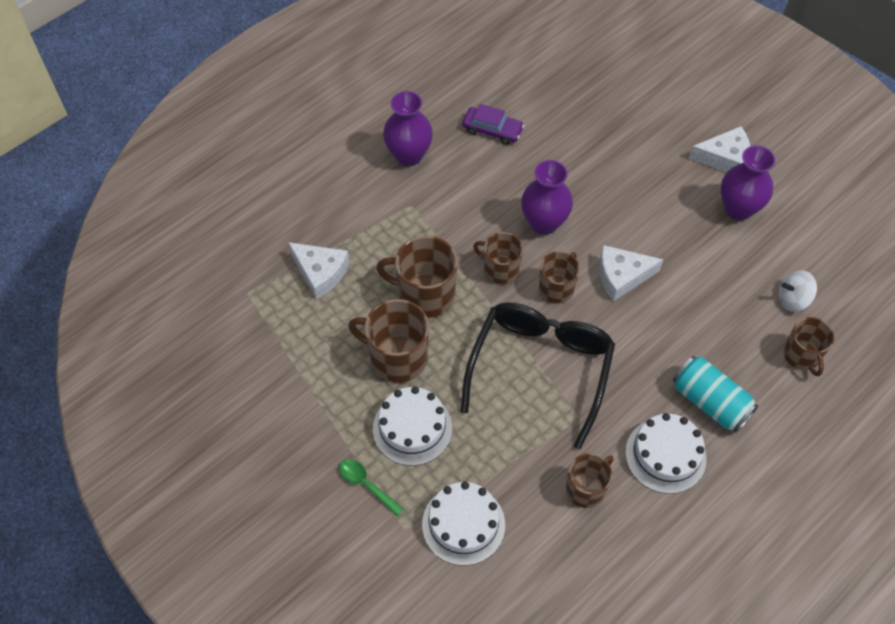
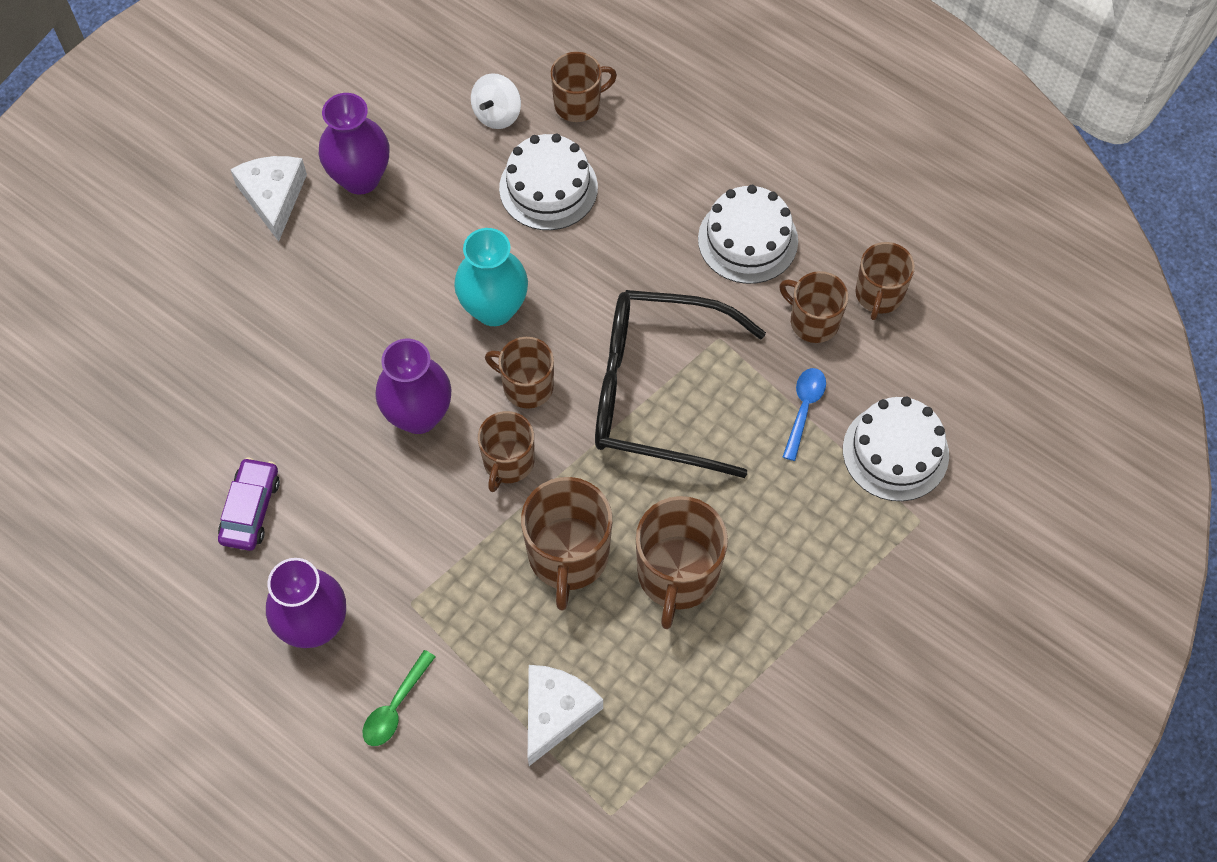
camera: 100 degrees left, 5 degrees up
(366, 485) = (873, 578): green spoon -> green spoon (395, 707)
(412, 428) = (780, 535): white cake -> white cake (548, 188)
(511, 466) = (804, 409): none -> blue spoon
(604, 545) = (879, 294): none -> brown mug
(621, 276) = (494, 309): white cheese -> turquoise vase
(710, 402) = (664, 197): turquoise can -> none
(793, 299) = (497, 114): white spinning top -> white spinning top turned 45 degrees clockwise

